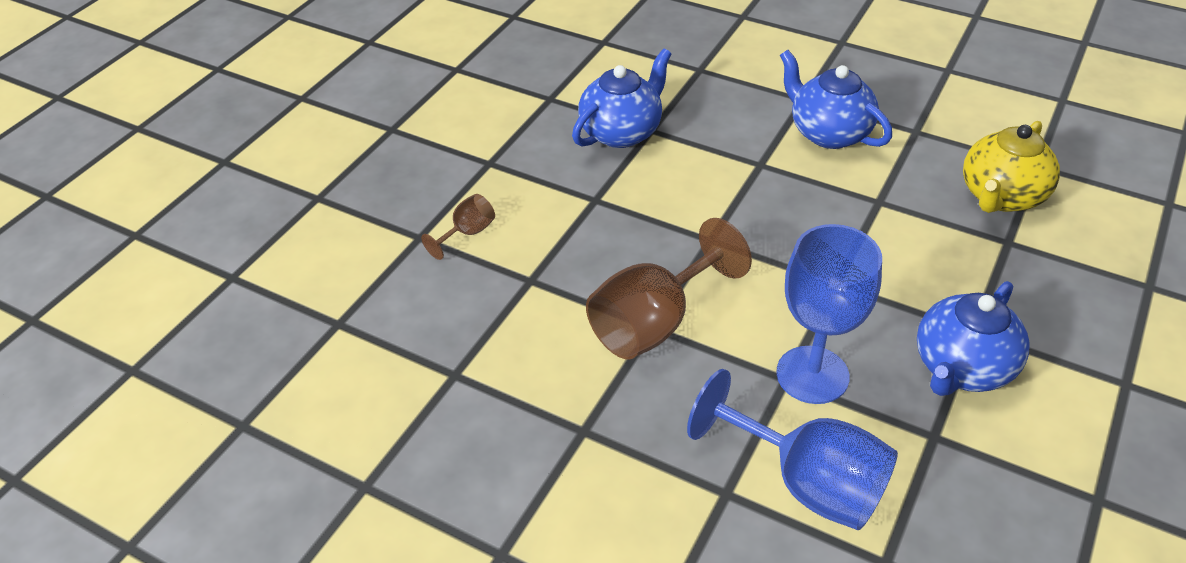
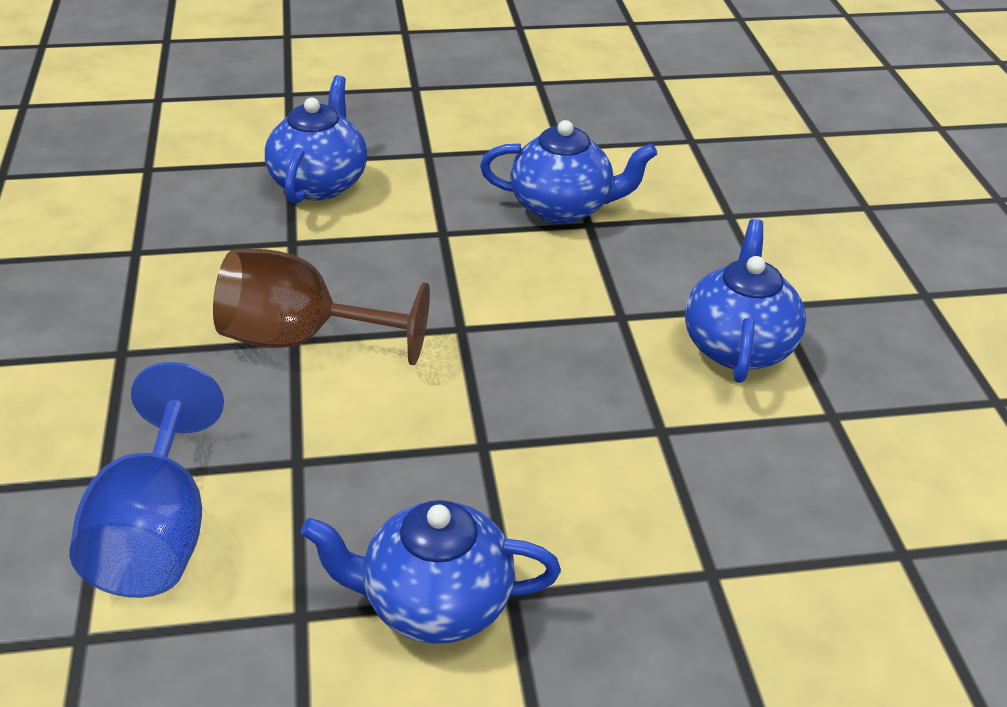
camera: 50 degrees right, 5 degrees down
(467, 233) = (319, 183): brown goblet -> blue teapot
(812, 375) = (319, 479): blue goblet -> none
(1001, 197) = (794, 537): yellow teapot -> none

